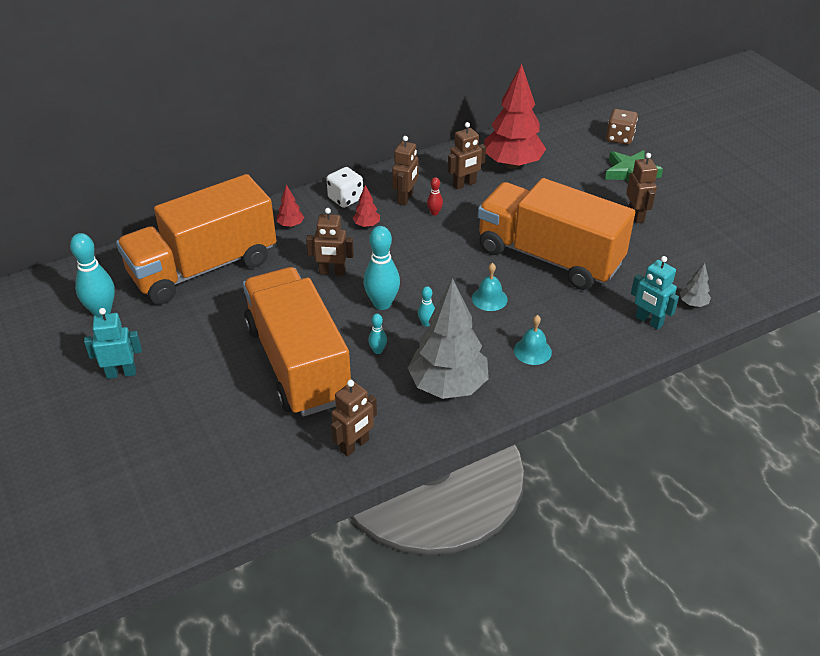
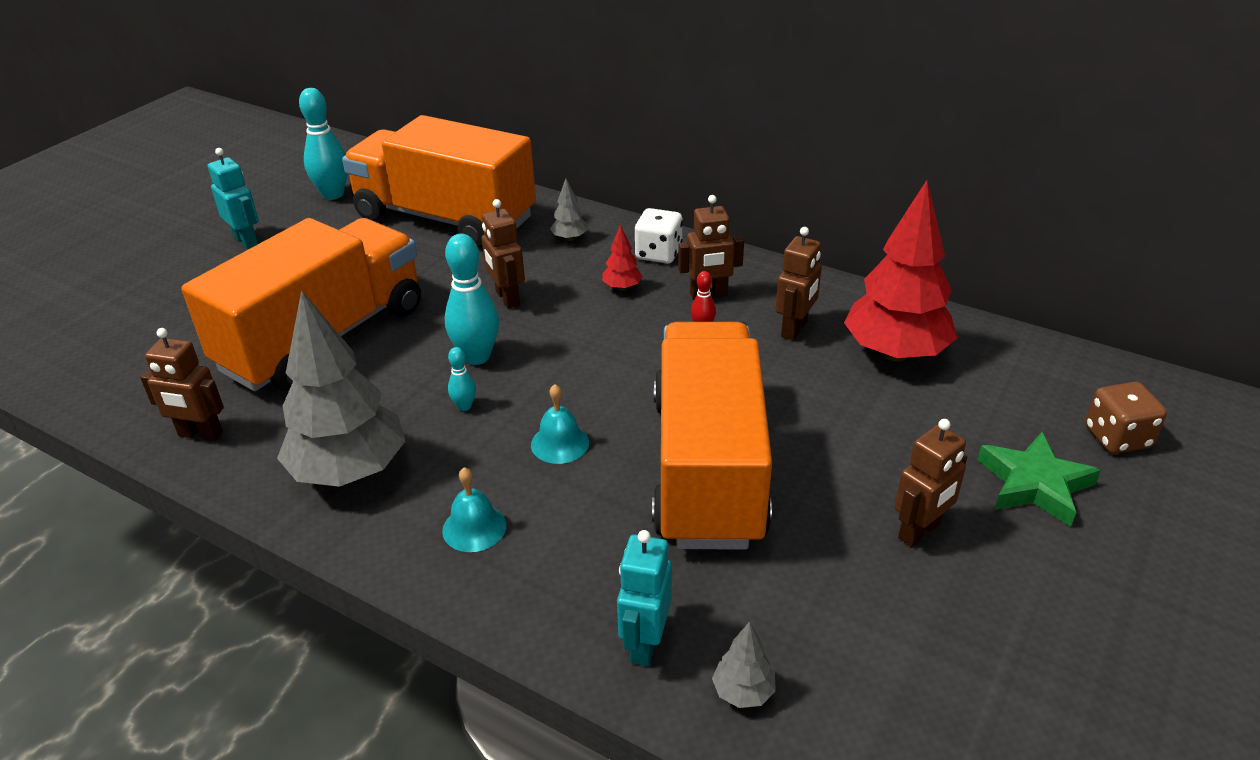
camera: 60 degrees right, 5 degrees down
(290, 225) = (569, 238): red tree -> grey tree
(378, 350) = (384, 387): turquoise bowling pin -> none
(464, 184) = (794, 329): brown robot -> brown robot turned 90 degrees counterclockwise

